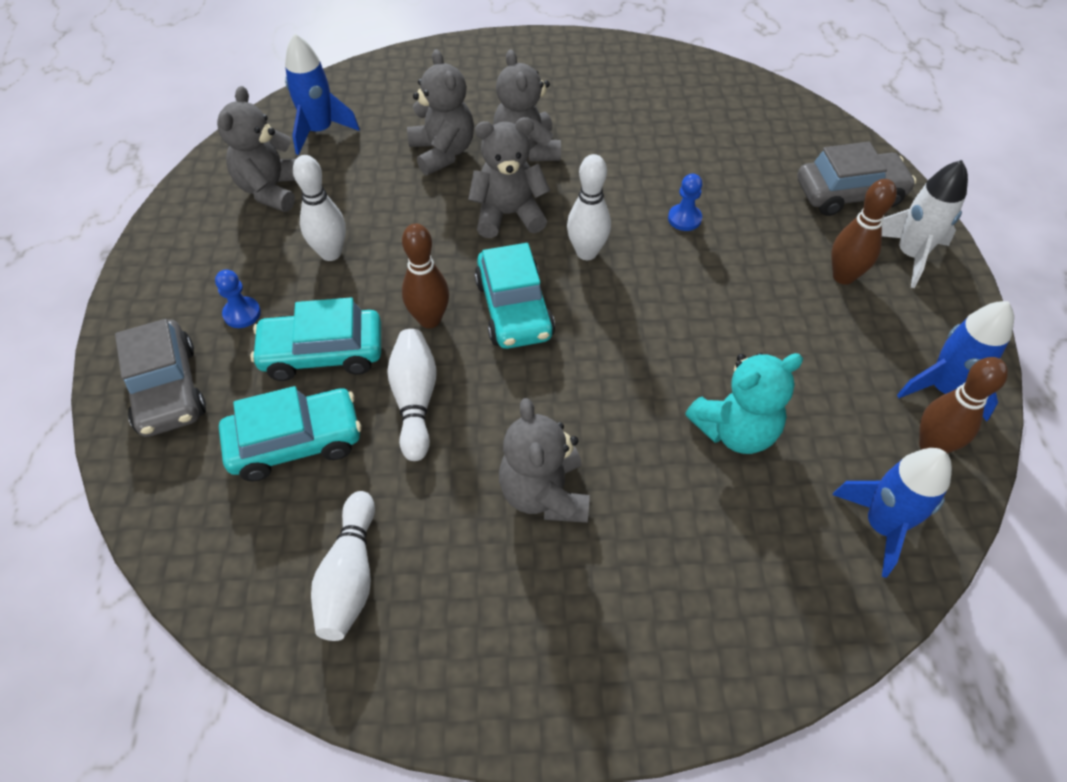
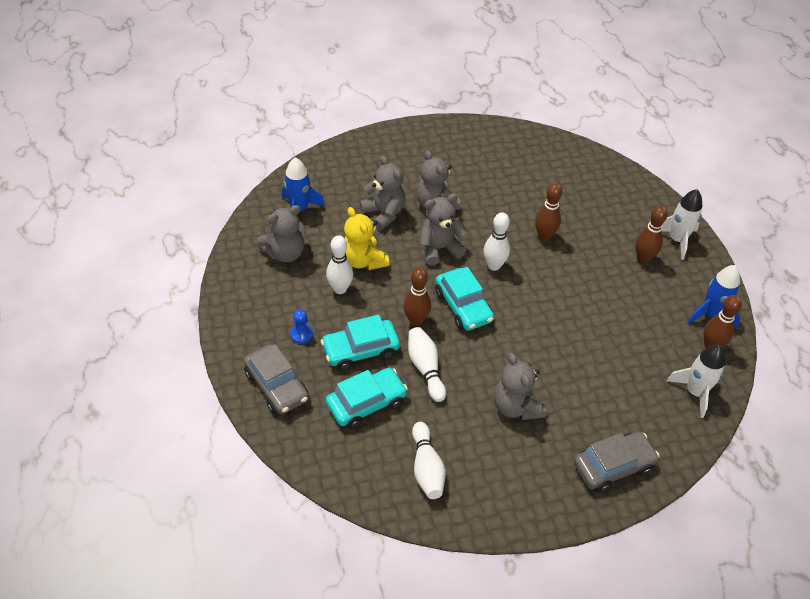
camera: 15 degrees left, 5 degrees down
(272, 189) = (285, 253): grey teddy bear -> grey teddy bear turned 120 degrees counterclockwise
(384, 216) = (363, 261): none -> yellow teddy bear
(684, 219) = (544, 236): blue pawn -> brown bowling pin
(735, 430) = (607, 355): turquoise teddy bear -> none
(849, 193) = (634, 207): grey car -> grey car (613, 466)
(882, 525) = (695, 392): blue rocket -> white rocket

